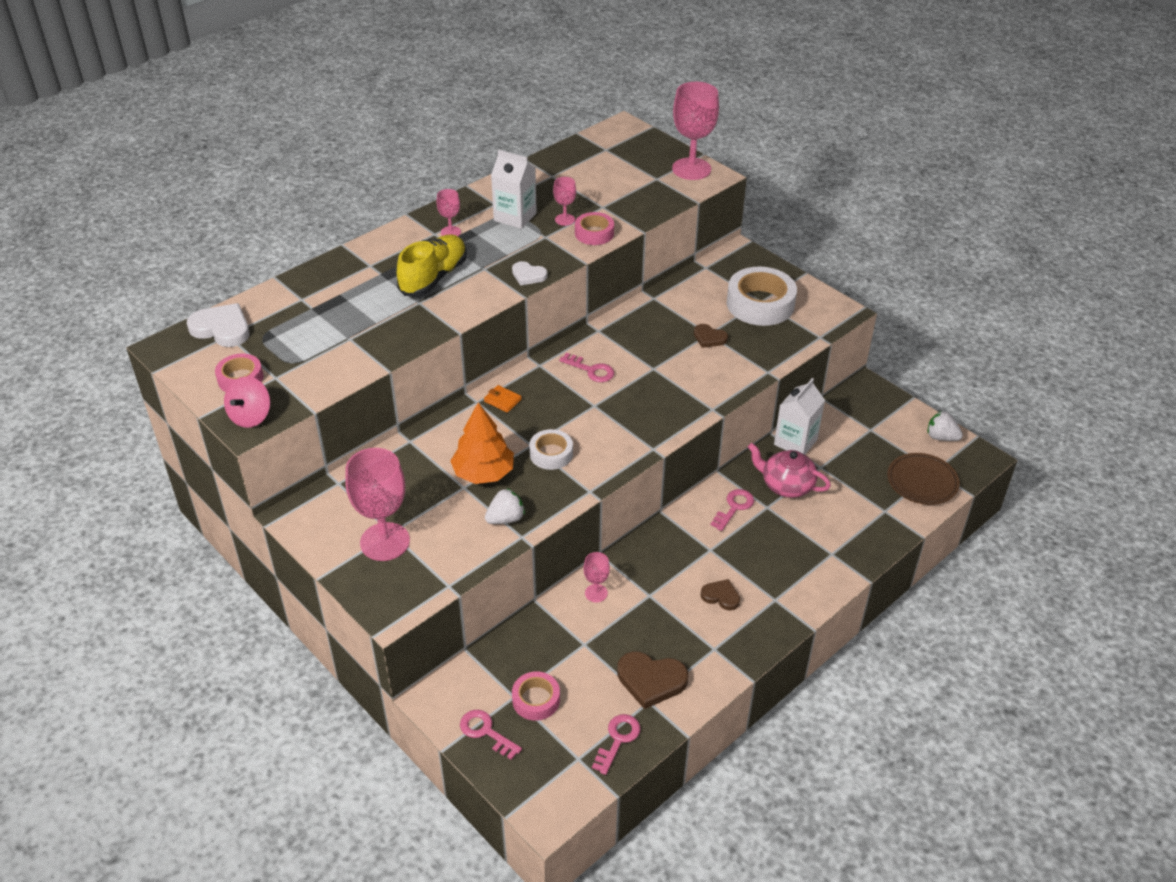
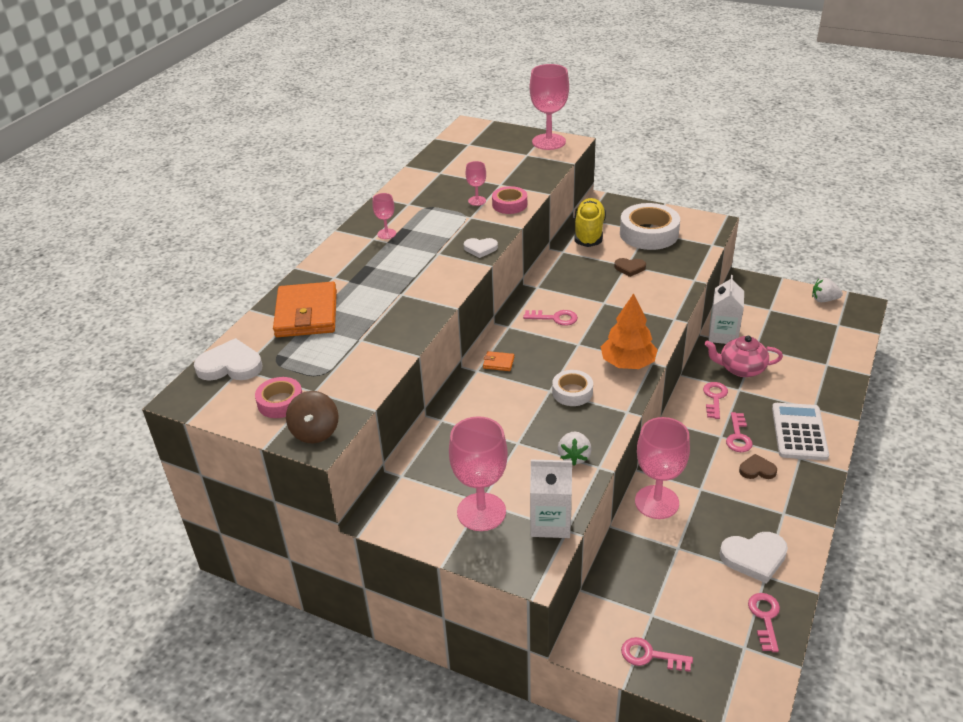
camera: 20 degrees left, 5 degrees down
(251, 416) = (315, 432): pink spinning top -> brown spinning top
(320, 297) = (306, 314): none -> orange wallet
(434, 277) = (399, 271): yellow shoe -> yellow shoe (589, 232)
(483, 473) = (526, 425): orange tree -> orange tree (627, 363)
(505, 519) = (574, 456): white strawberry -> white strawberry turned 150 degrees clockwise
(515, 217) = (433, 209): white carton -> white carton (550, 522)
(536, 700) = (672, 610): pink tape -> none
(596, 593) = (656, 502): pink goblet -> pink goblet, size x2.06
(651, 680) = (754, 557): brown heart -> white heart
(728, 556) = (738, 436): none -> pink key
(795, 573) = (799, 432): none -> white calculator
(922, 482) = (836, 335): brown plate -> none

